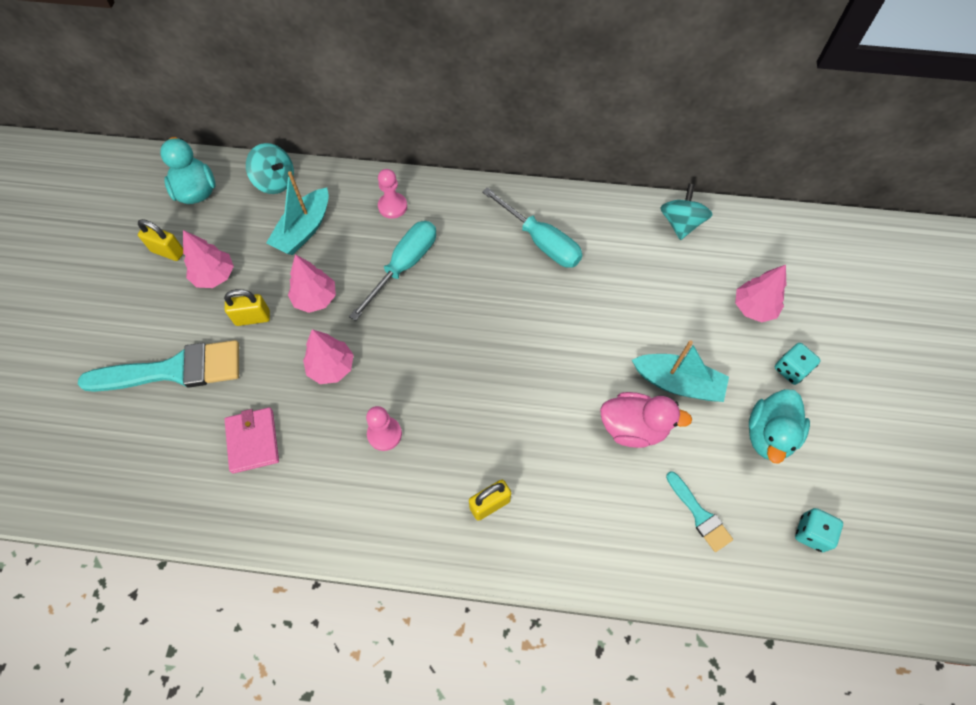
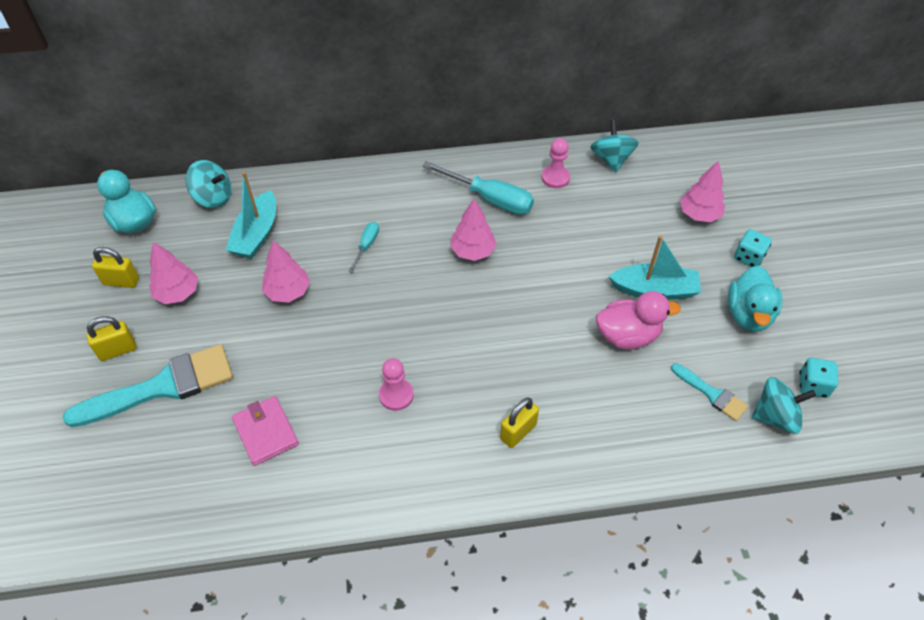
camera: 15 degrees left, 10 degrees down
(253, 318) = (229, 322): yellow padlock -> yellow padlock (118, 350)
(331, 367) = (324, 348): pink tree -> pink tree (473, 251)
(392, 206) = (338, 197): pink pawn -> pink pawn (555, 178)
(404, 266) = (366, 245): turquoise screwdriver -> turquoise screwdriver, size x0.51
(759, 557) = (775, 416): none -> turquoise spinning top

